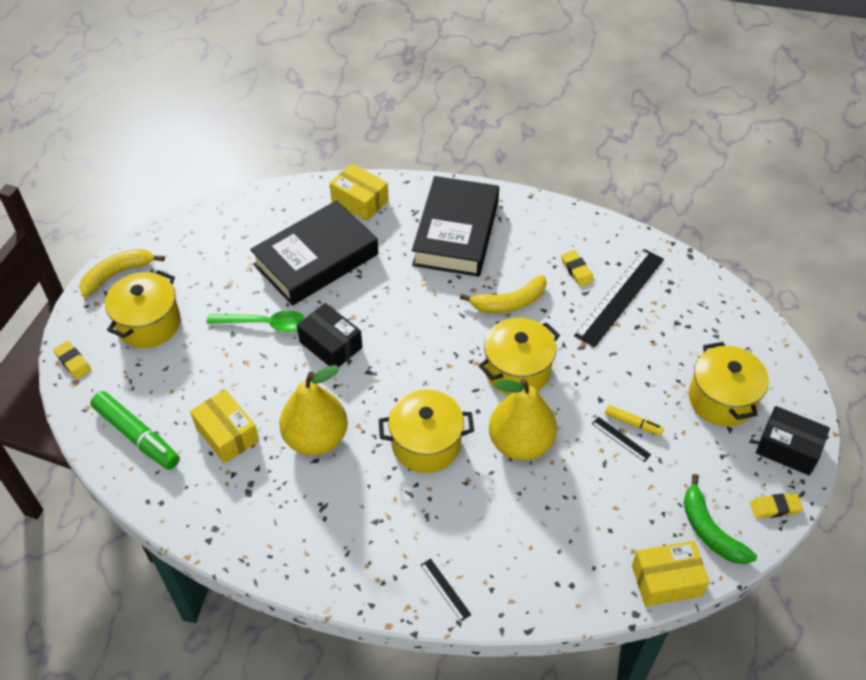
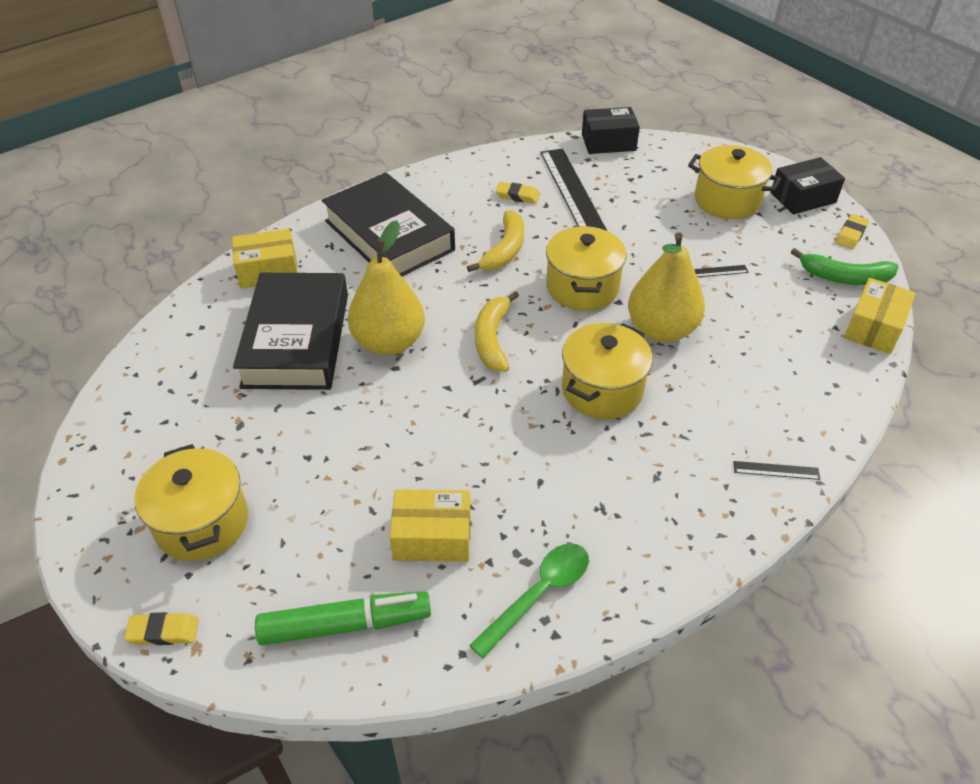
camera: 50 degrees left, 5 degrees down
(117, 274) = (93, 512): yellow banana -> yellow banana (492, 339)
(264, 324) = (327, 424): green spoon -> green spoon (539, 594)
(316, 438) = (514, 465): yellow pear -> yellow pear (389, 342)
(330, 345) = (413, 389): black box -> black box (608, 142)
(633, 423) = (704, 256): yellow marker -> none

